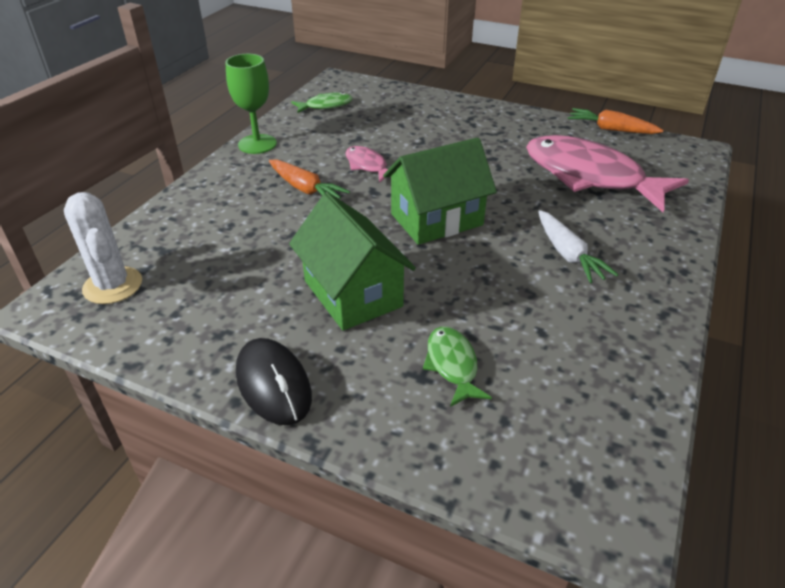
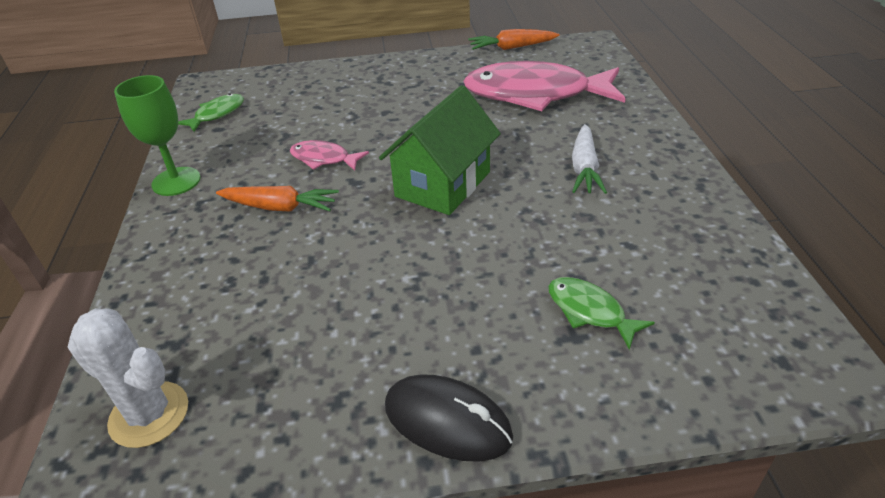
camera: 30 degrees left, 0 degrees up
(352, 293) = (434, 290): green house -> none
(568, 255) = (584, 168): white carrot -> white carrot turned 60 degrees clockwise

